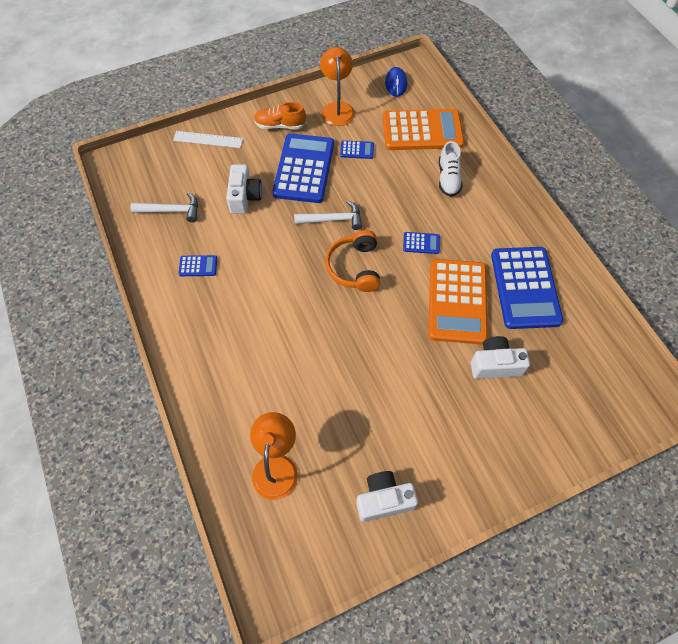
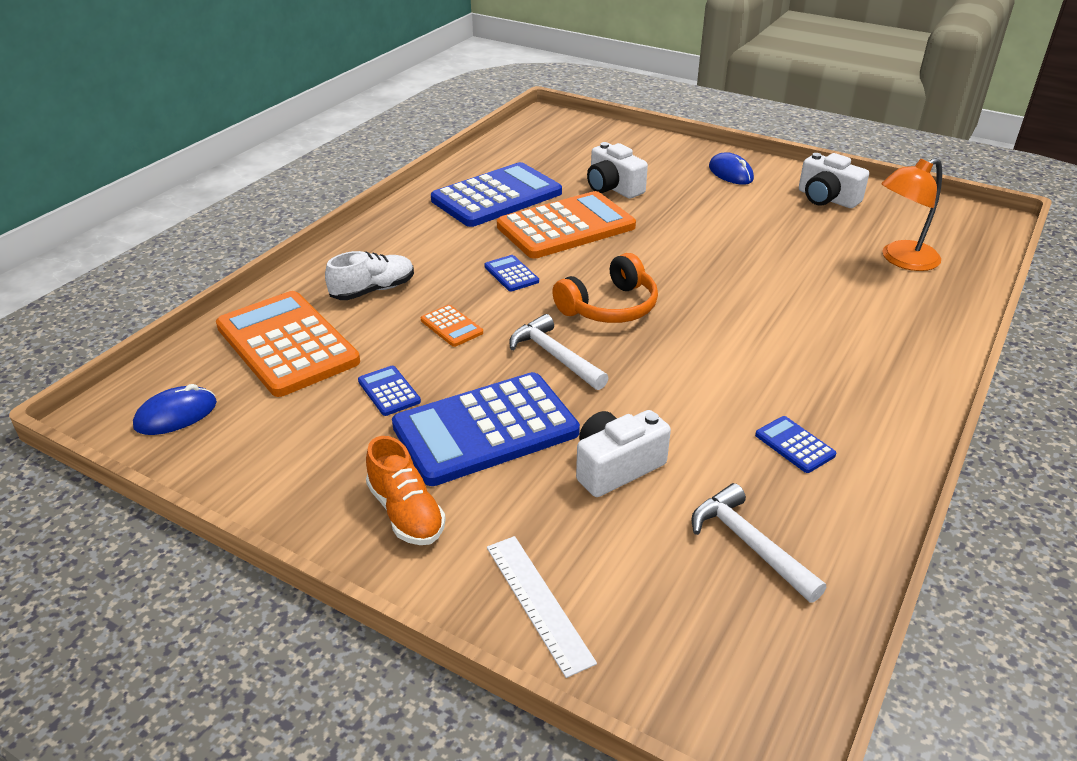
camera: 125 degrees left, 25 degrees down
(337, 108) = (298, 458): orange lamp -> none
(390, 193) = (451, 326): none -> orange calculator
(468, 465) = (730, 173): none -> blue mouse

